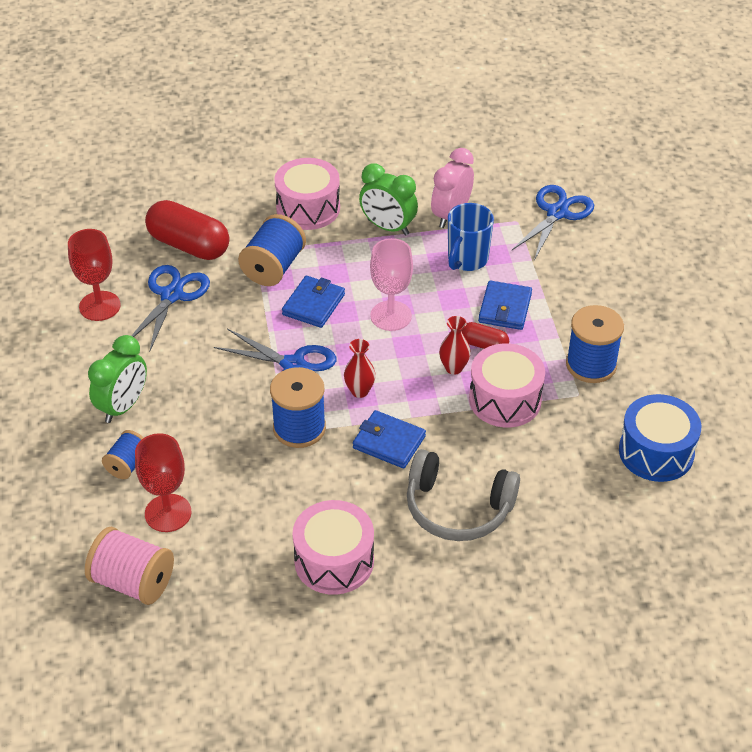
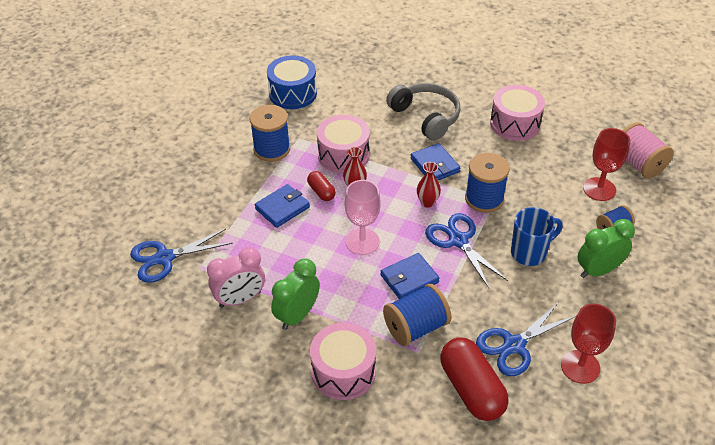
camera: 145 degrees left, 0 degrees up
(388, 227) = (297, 315): green clock -> green clock turned 120 degrees counterclockwise
(467, 260) = (269, 255): blue mug -> blue mug (529, 253)

